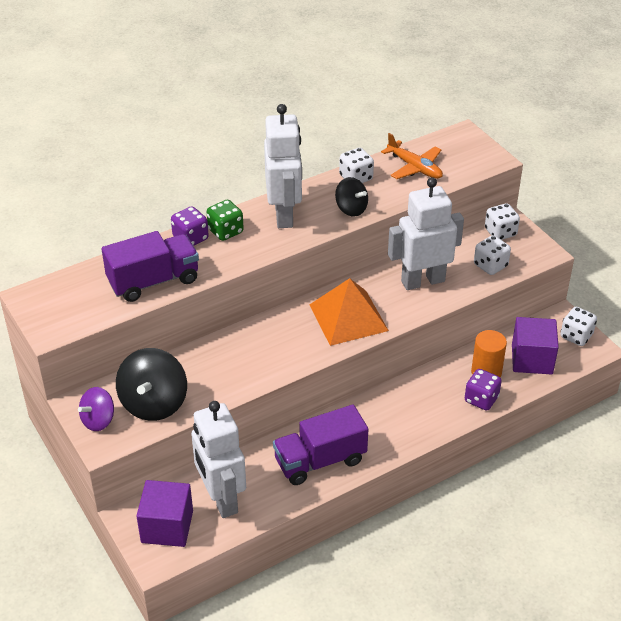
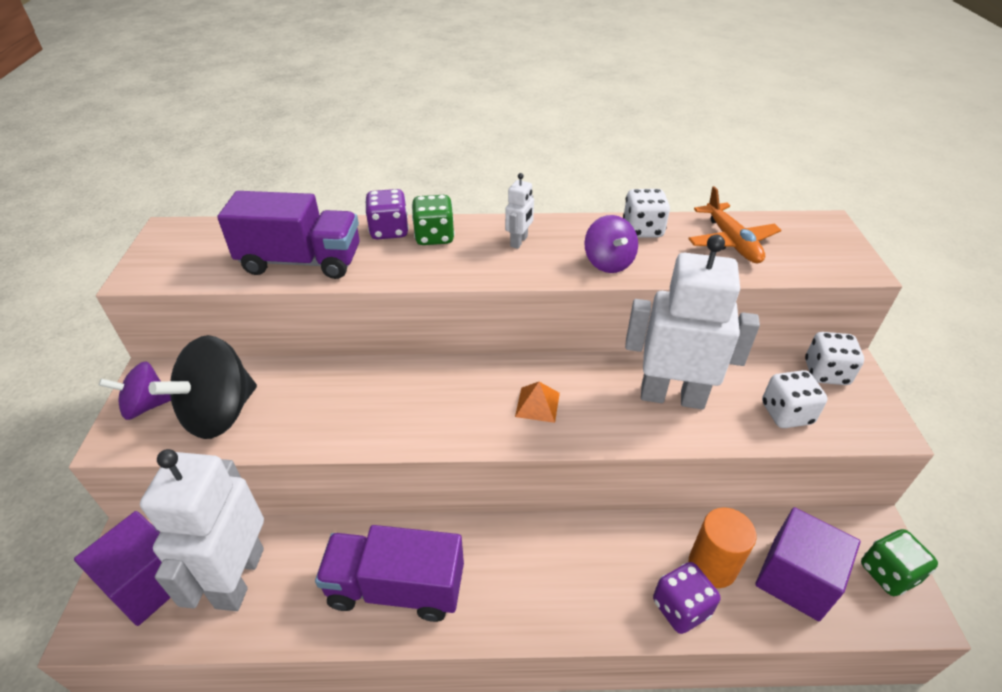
camera: 30 degrees right, 0 degrees up
(284, 214) = (519, 241): white robot -> white robot, size x0.42
(348, 317) = (537, 404): orange pyramid -> orange pyramid, size x0.44
(351, 209) = (608, 262): black spinning top -> purple spinning top
(576, 336) = (888, 573): white dice -> green dice

